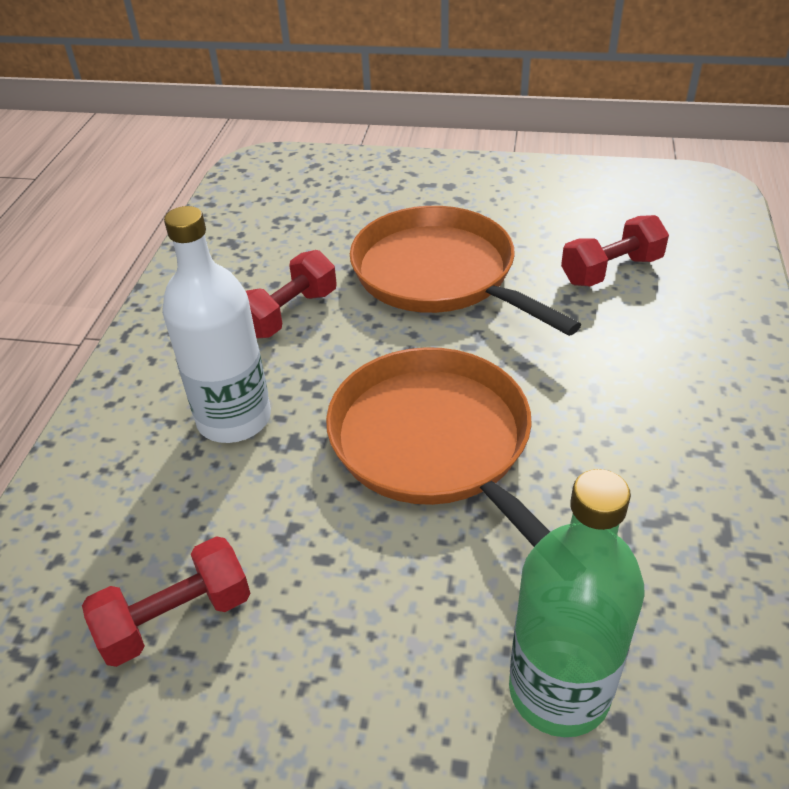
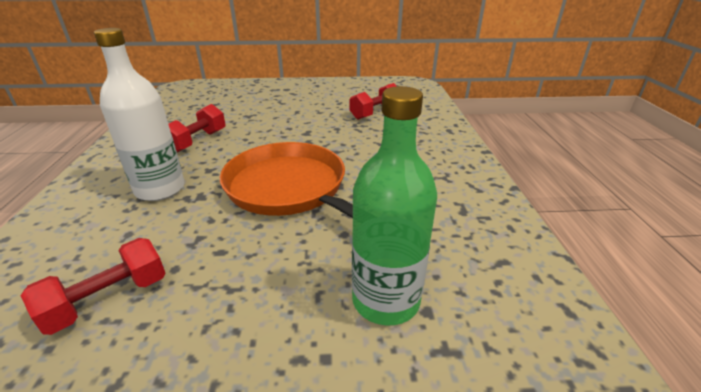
camera: 15 degrees left, 10 degrees down
(439, 275) = (284, 120): orange pan -> none

